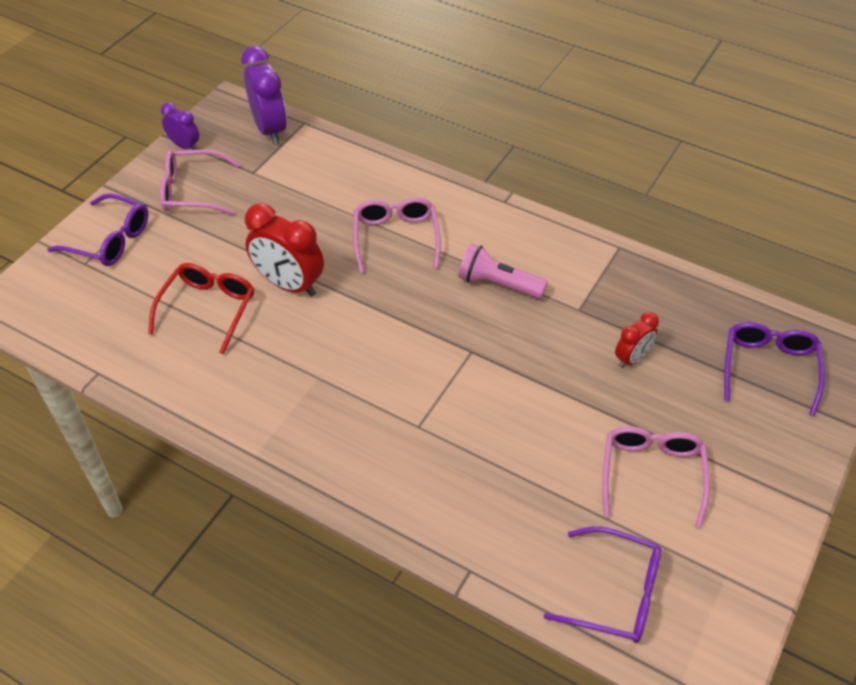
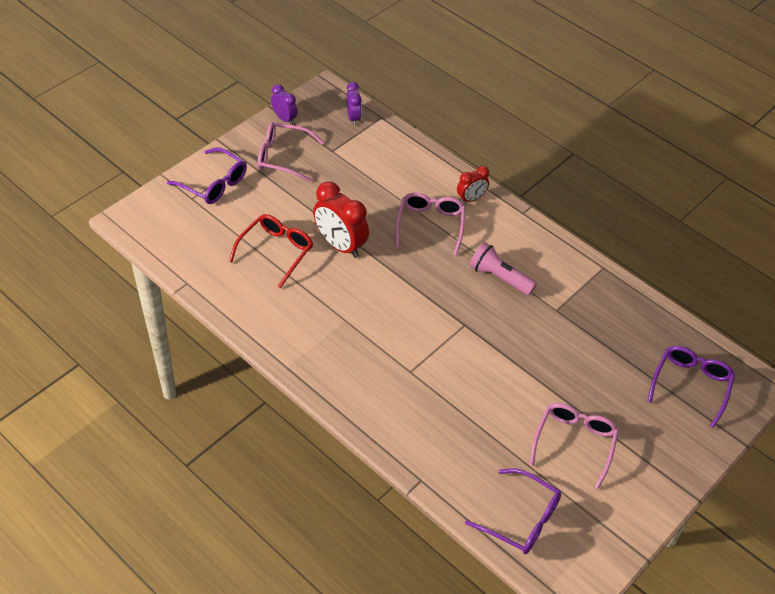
camera: 10 degrees right, 0 degrees up
(270, 129) = (353, 118): purple clock -> purple clock, size x0.56
(632, 358) = (586, 355): red clock -> red clock (471, 199)

